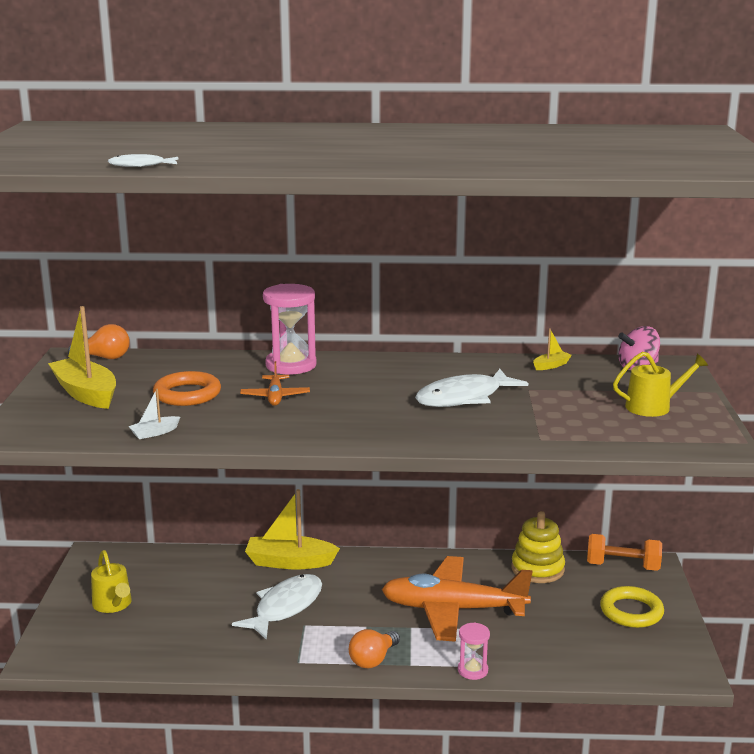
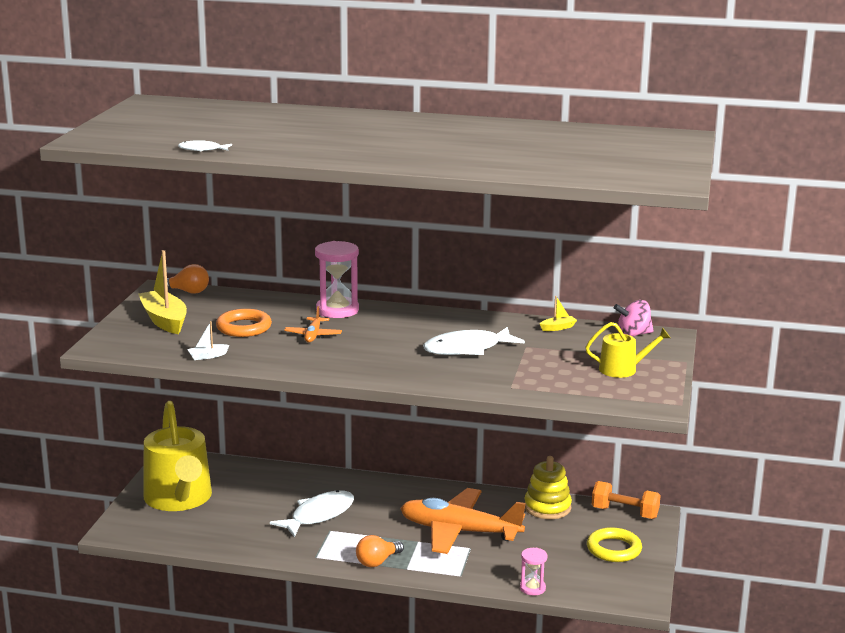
camera: 10 degrees right, 0 degrees up
(113, 604) = (179, 499): yellow watering can -> yellow watering can, size x2.10
(289, 562) = (334, 481): yellow boat -> none
(472, 670) = (456, 578): pink hourglass -> pink hourglass (532, 588)

